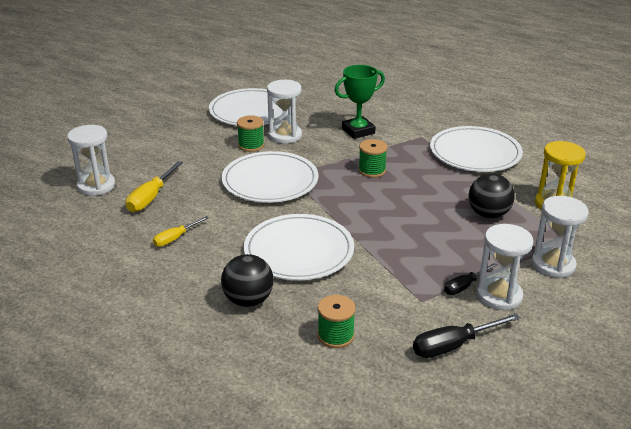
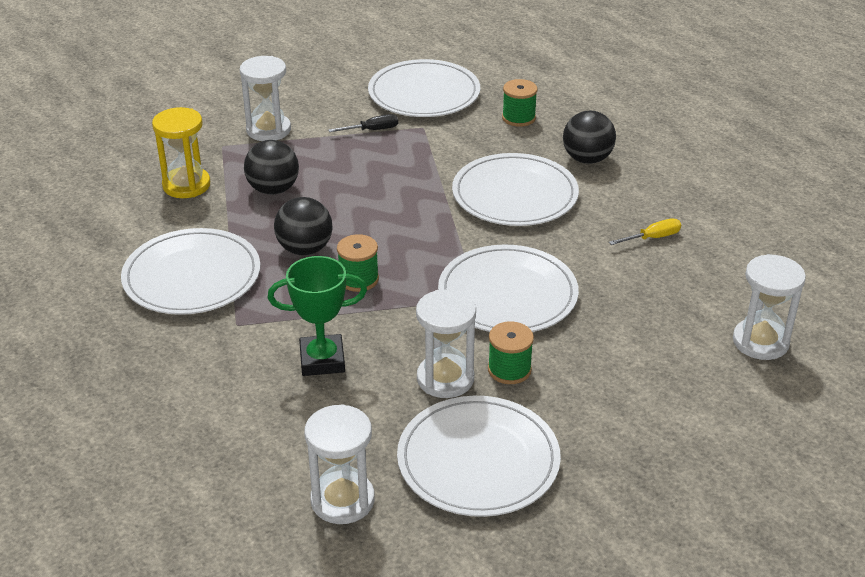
camera: 160 degrees left, 5 degrees up
(151, 197) = (680, 303): yellow screwdriver -> none
(423, 180) = (305, 249): none -> black ball
(453, 345) = (424, 93): black screwdriver -> white plate
(499, 295) = (349, 117): white hourglass -> white hourglass (342, 500)

